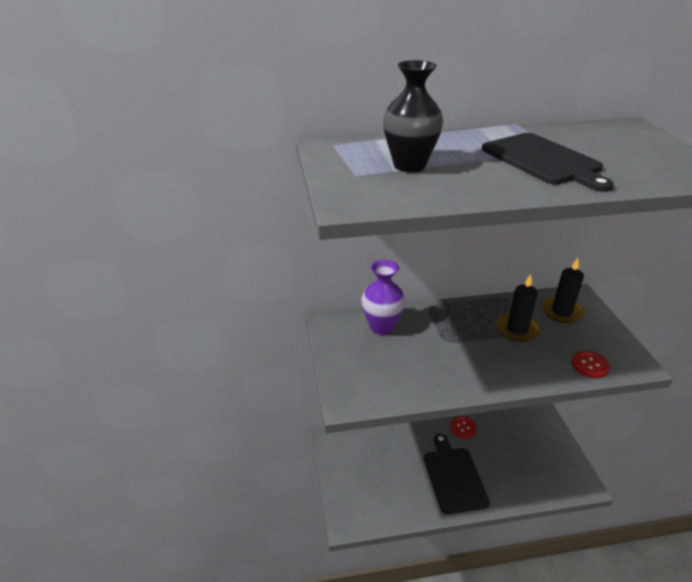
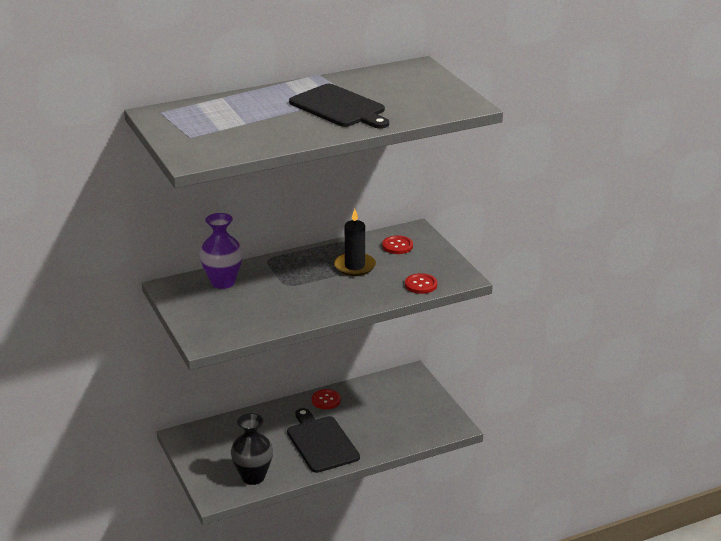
camera: 15 degrees left, 5 degrees down
(409, 165) = (231, 124): black vase -> black vase (253, 477)
(561, 312) = (397, 246): black candle -> red button

